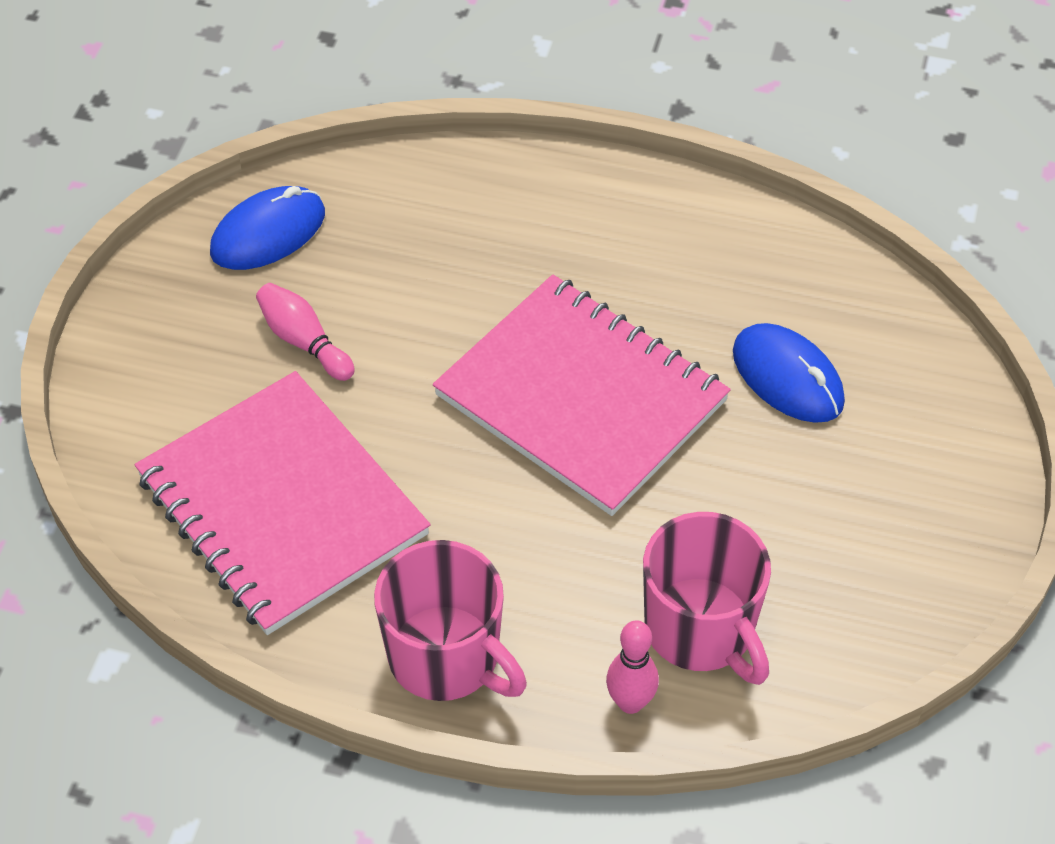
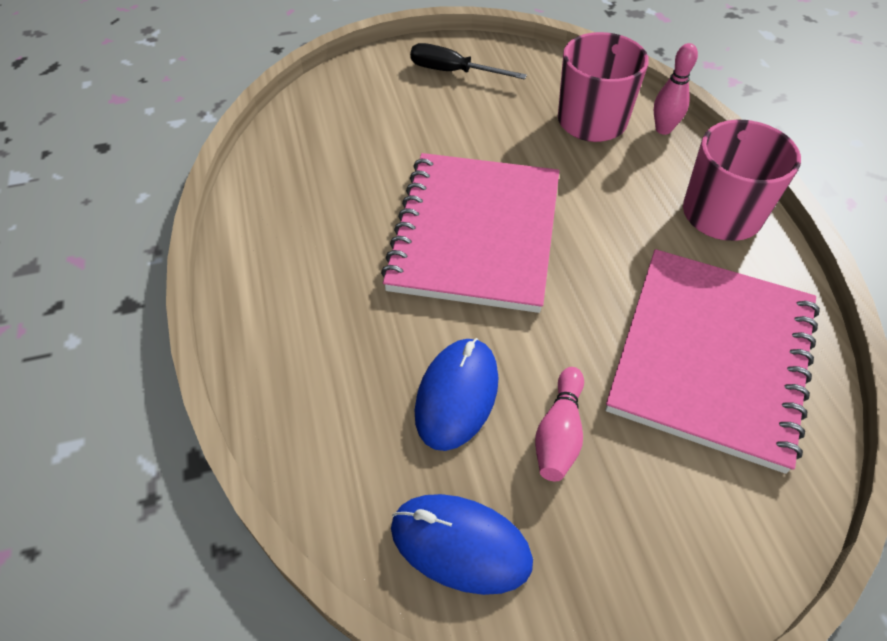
camera: 120 degrees left, 0 degrees up
(787, 377) = (382, 146): blue mouse -> blue mouse (457, 395)
(908, 523) = (453, 72): none -> black screwdriver

